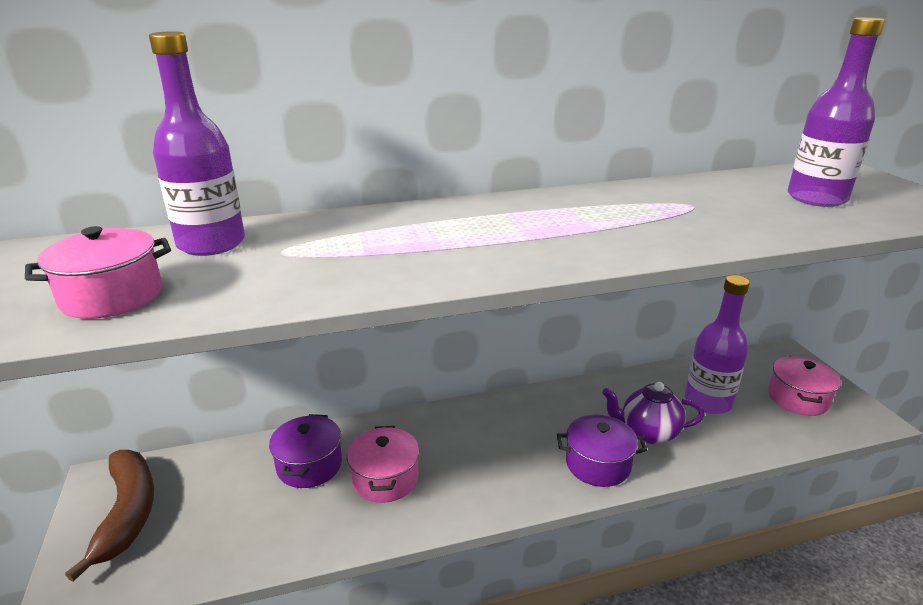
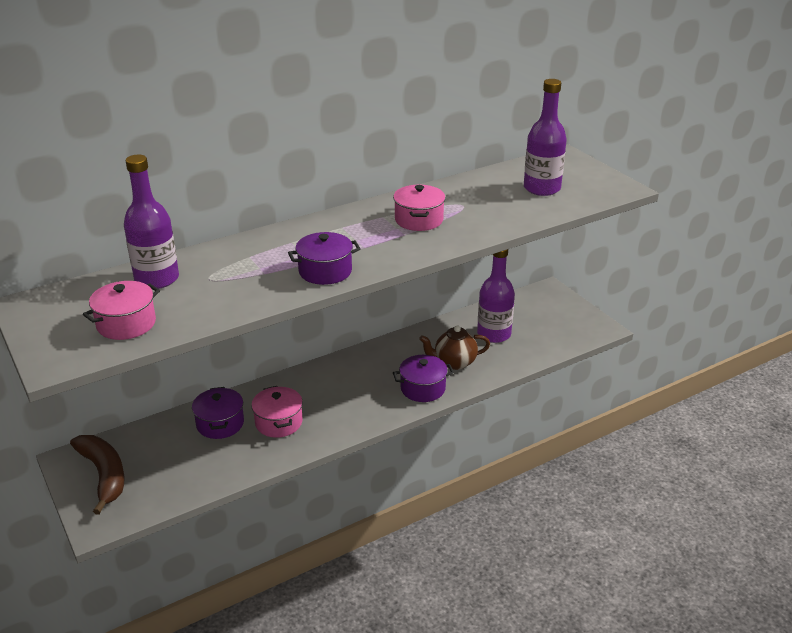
camera: 15 degrees left, 5 degrees up
(457, 263) = (325, 271): none -> purple pot
(648, 432) = (454, 362): purple teapot -> brown teapot
(798, 398) = (555, 322): pink pot -> pink pot (419, 220)

